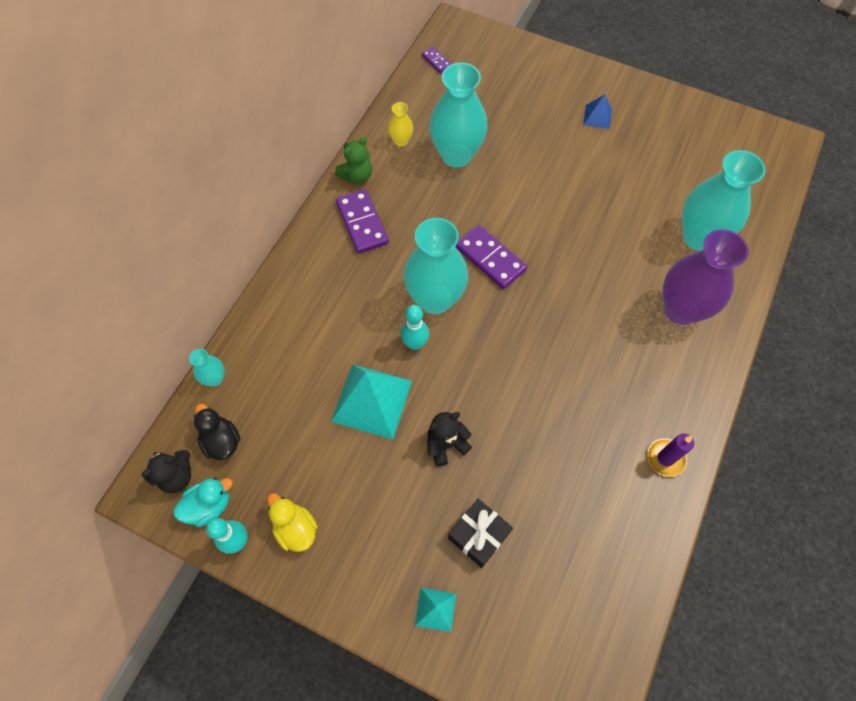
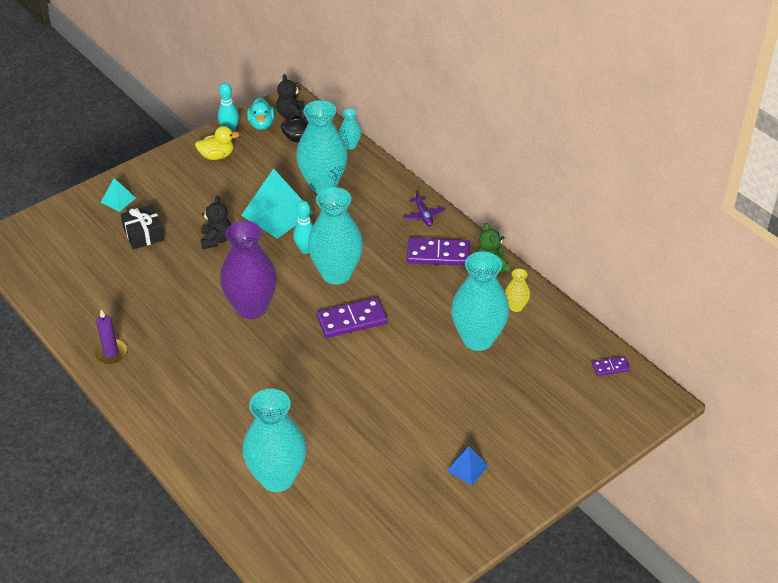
camera: 115 degrees right, 20 degrees down
(300, 375) = (323, 184): none -> turquoise vase
(309, 257) = (423, 215): none -> purple plane
(681, 310) = (217, 425): purple vase -> purple vase (251, 308)

